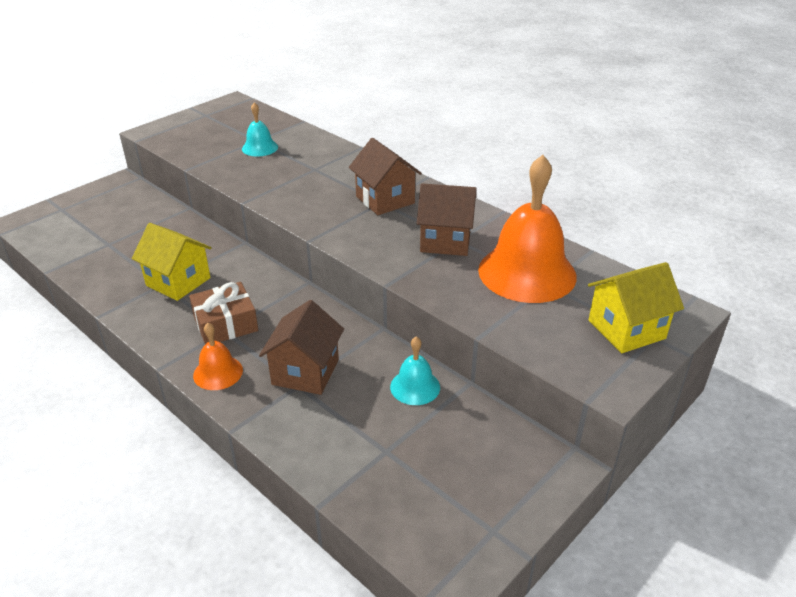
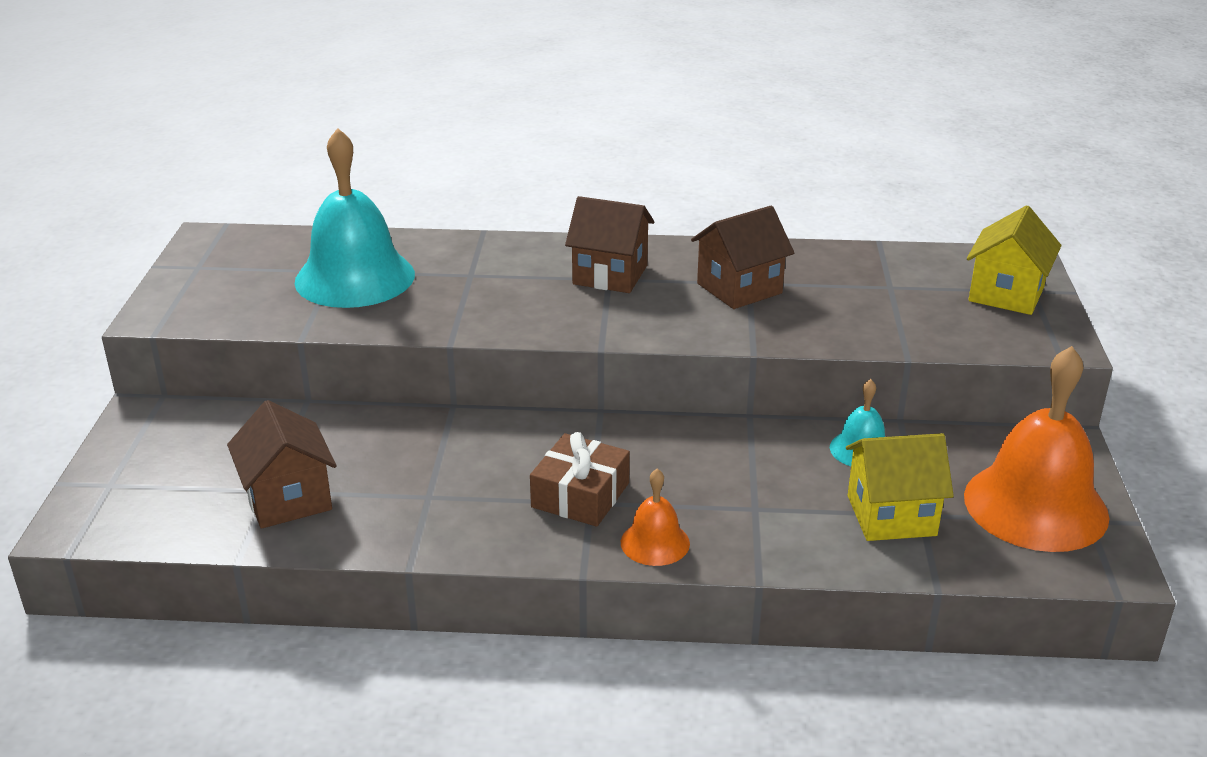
camera: 40 degrees left, 5 degrees down
(178, 282) = (445, 483): yellow house -> yellow house (891, 515)
(260, 148) = (355, 277): turquoise bell -> turquoise bell, size x2.10
(305, 372) = (742, 493): brown house -> brown house (288, 499)
(527, 272) = (857, 284): orange bell -> orange bell (1035, 506)

